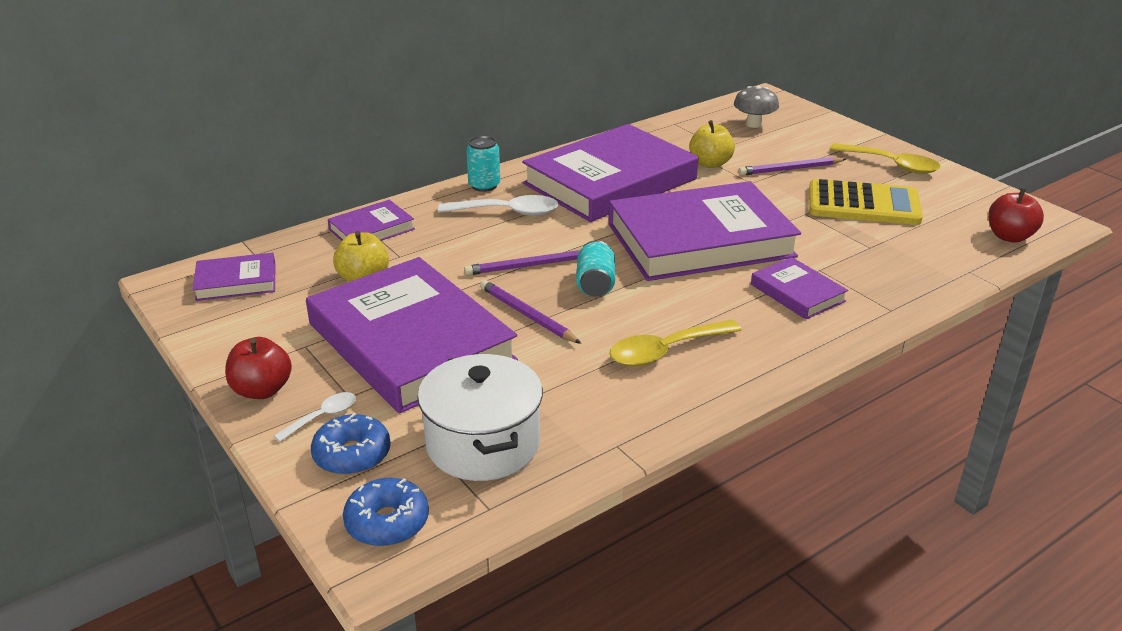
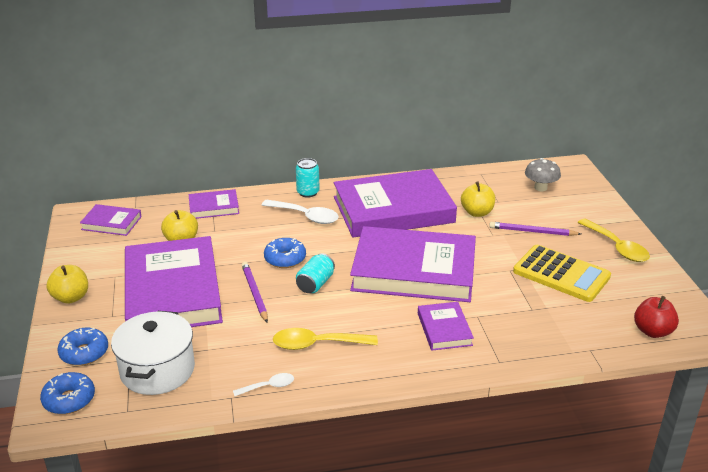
camera: 25 degrees right, 0 degrees up
(262, 390) = (71, 297): red apple -> yellow apple
(322, 417) = (88, 324): white spoon -> white spoon (268, 386)
(528, 266) = (285, 259): purple pencil -> blue donut

